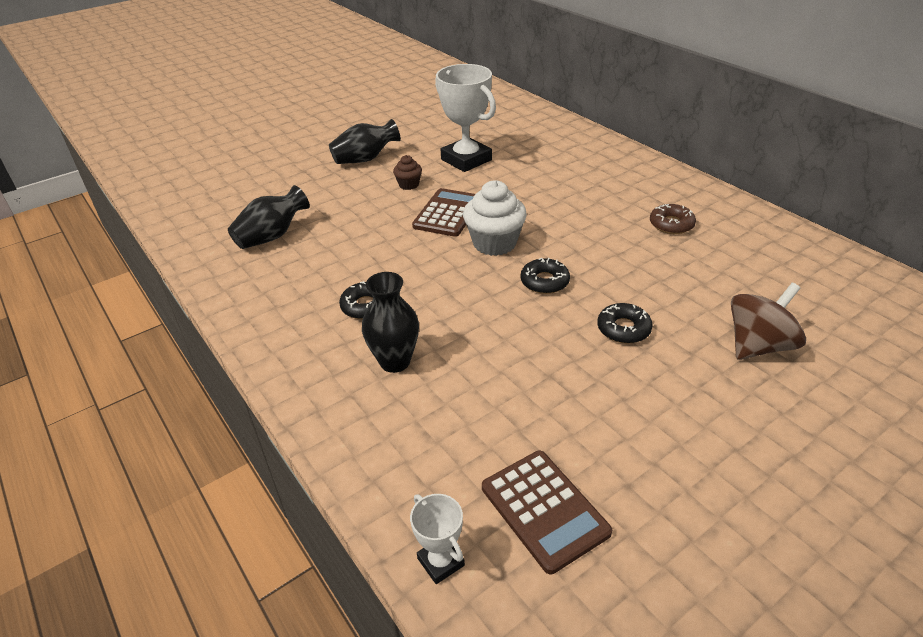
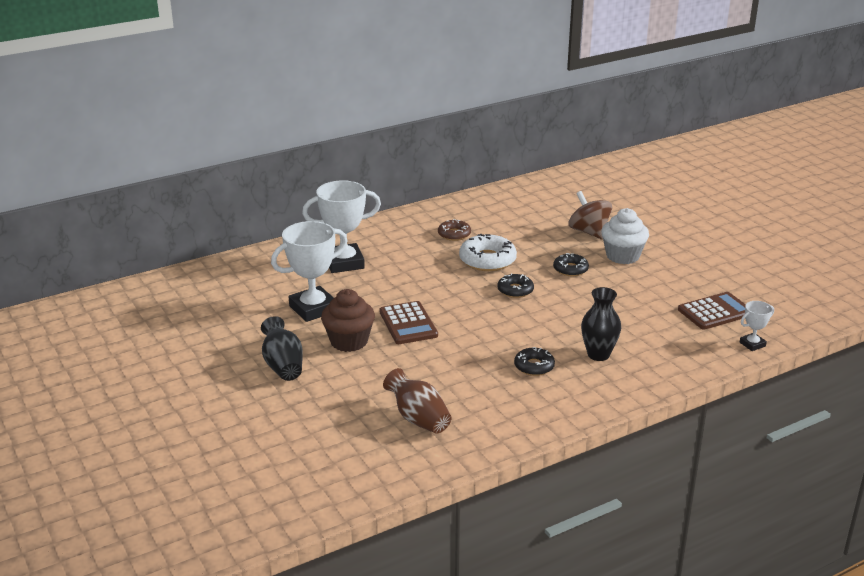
camera: 85 degrees left, 10 degrees down
(272, 236) = (418, 419): black vase -> brown vase
(409, 185) = (349, 341): brown cupcake -> brown cupcake, size x1.90
(448, 213) = (408, 324): brown calculator -> brown calculator turned 135 degrees counterclockwise
(494, 243) = (460, 306): white cupcake -> white cupcake (622, 256)
(564, 164) = (344, 263): none -> white trophy
(615, 254) = (487, 260): none -> white donut

